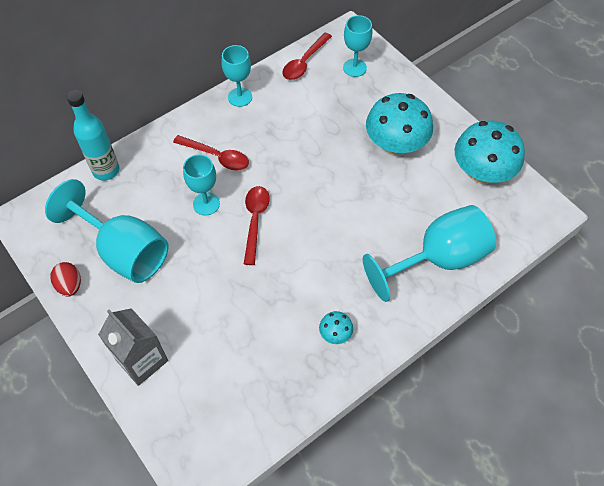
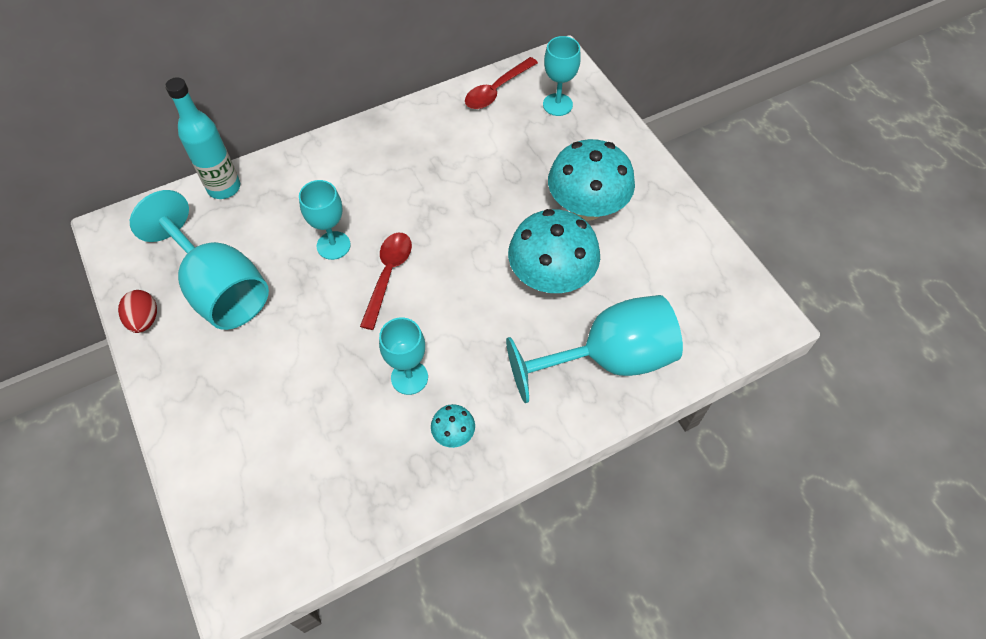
camera: 10 degrees right, 0 degrees up
(142, 360) = (206, 426): grey carton -> none
(217, 157) = (361, 190): red spoon -> none
(240, 97) = (407, 121): turquoise goblet -> turquoise goblet (409, 377)
(481, 173) = (690, 257): turquoise mushroom -> turquoise mushroom (551, 277)

